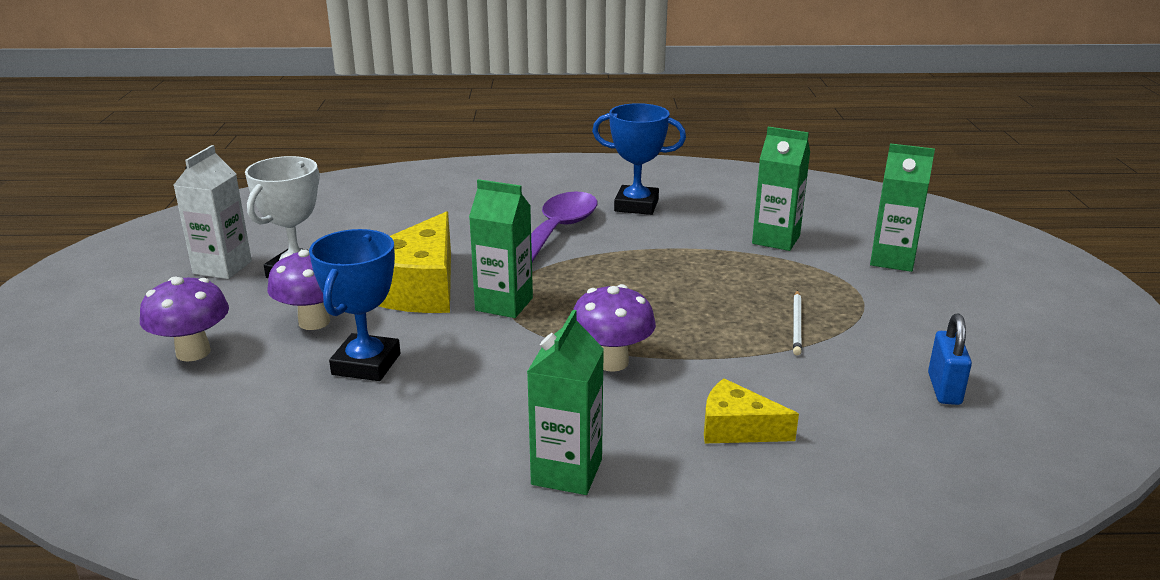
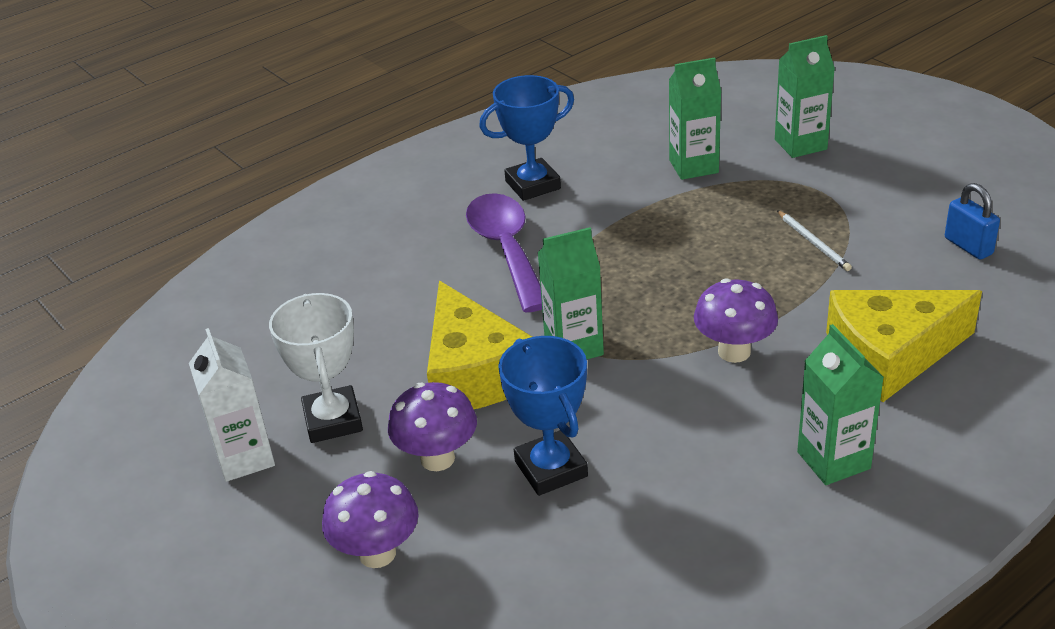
camera: 35 degrees left, 10 degrees up
(737, 428) = (889, 355): yellow cheese -> yellow cheese, size x1.84

